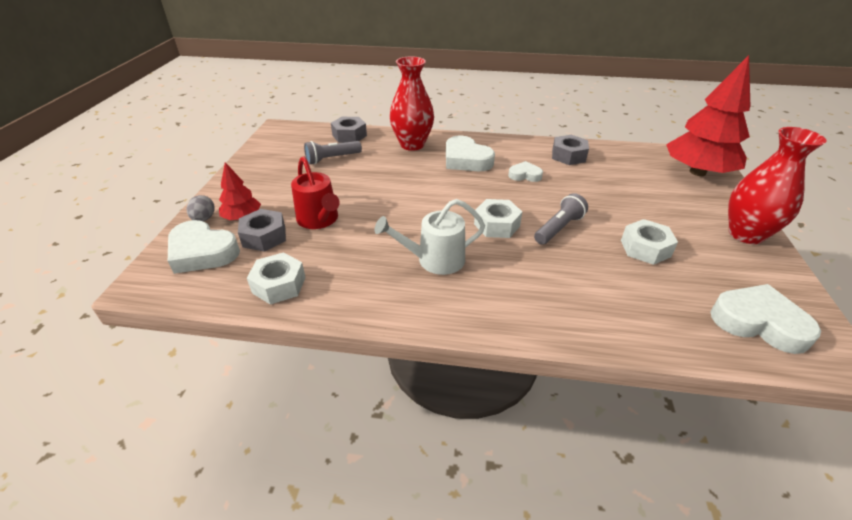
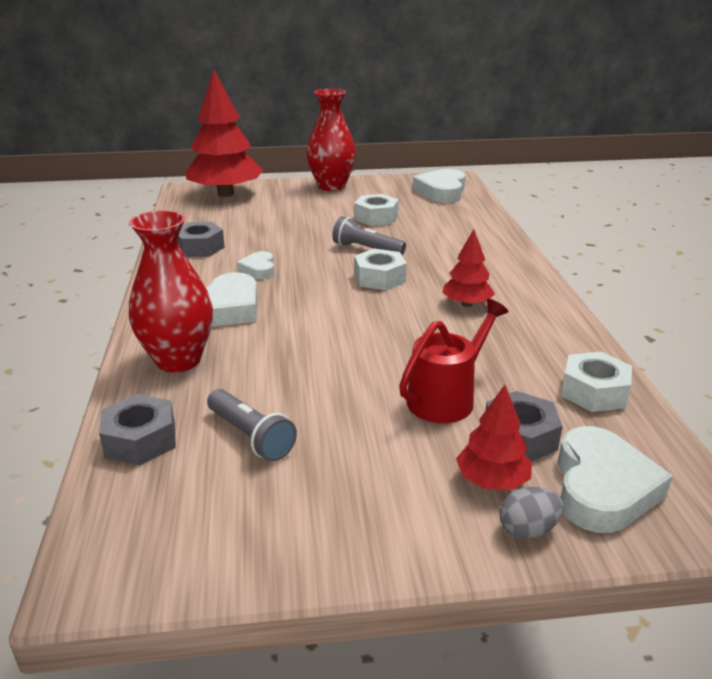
camera: 105 degrees left, 10 degrees down
(435, 260) = (466, 304): white watering can -> red tree

